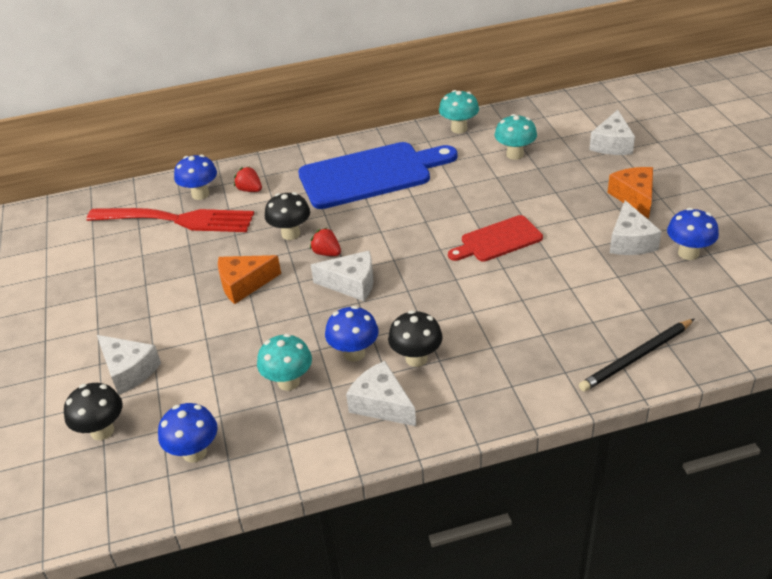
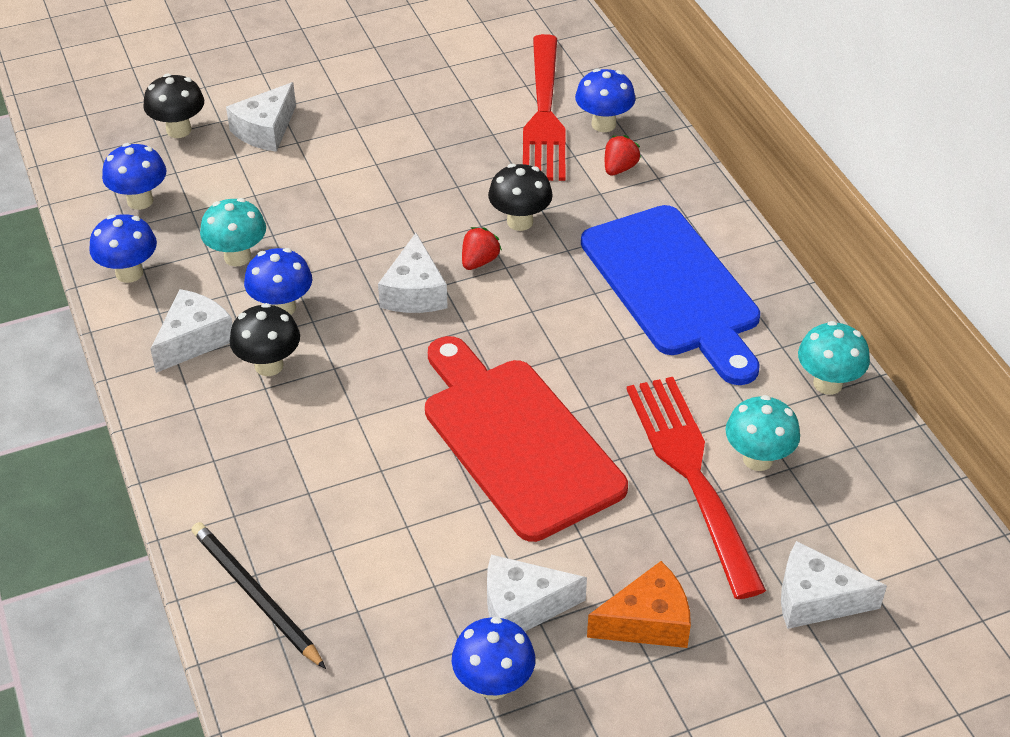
camera: 80 degrees right, 5 degrees up
(244, 284) = (413, 194): orange cheese -> none
(291, 453) = (129, 273): none -> blue mushroom
(498, 240) = (516, 441): red cutting board -> red cutting board, size x1.83
(526, 177) = (692, 474): none -> red fork

